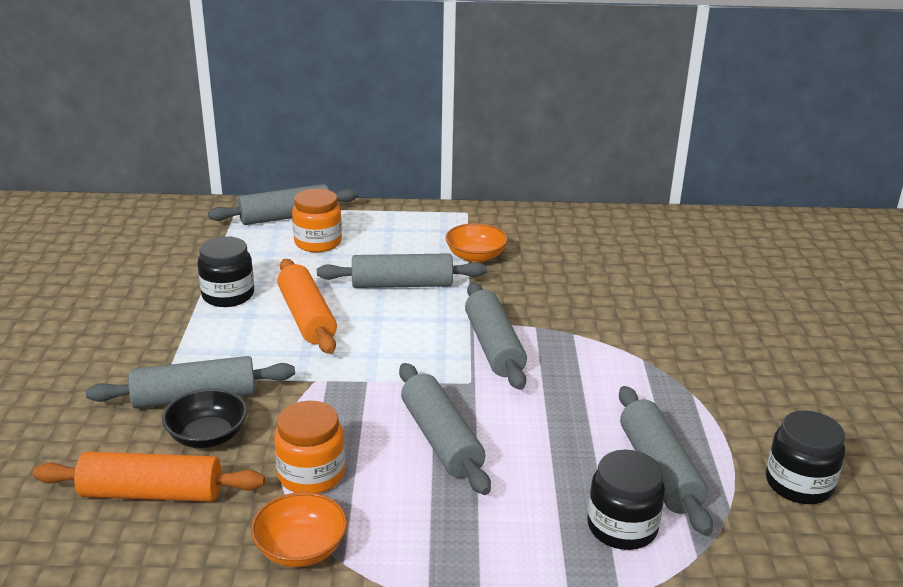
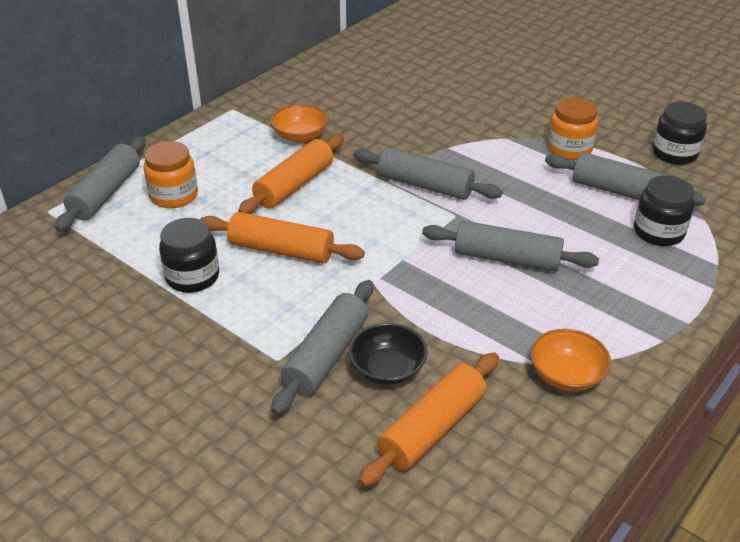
camera: 50 degrees left, 10 degrees up
(311, 474) = (488, 335): orange jar -> orange jar (569, 149)
(402, 285) = (294, 185): grey rolling pin -> orange rolling pin

